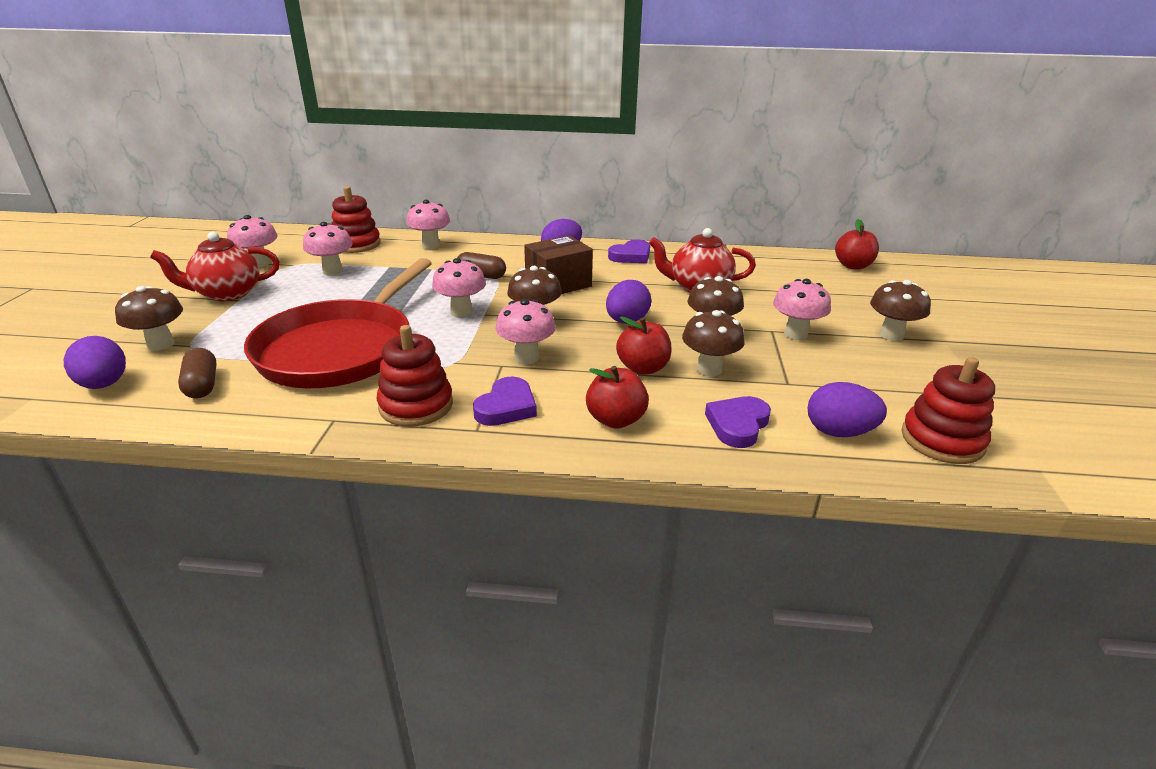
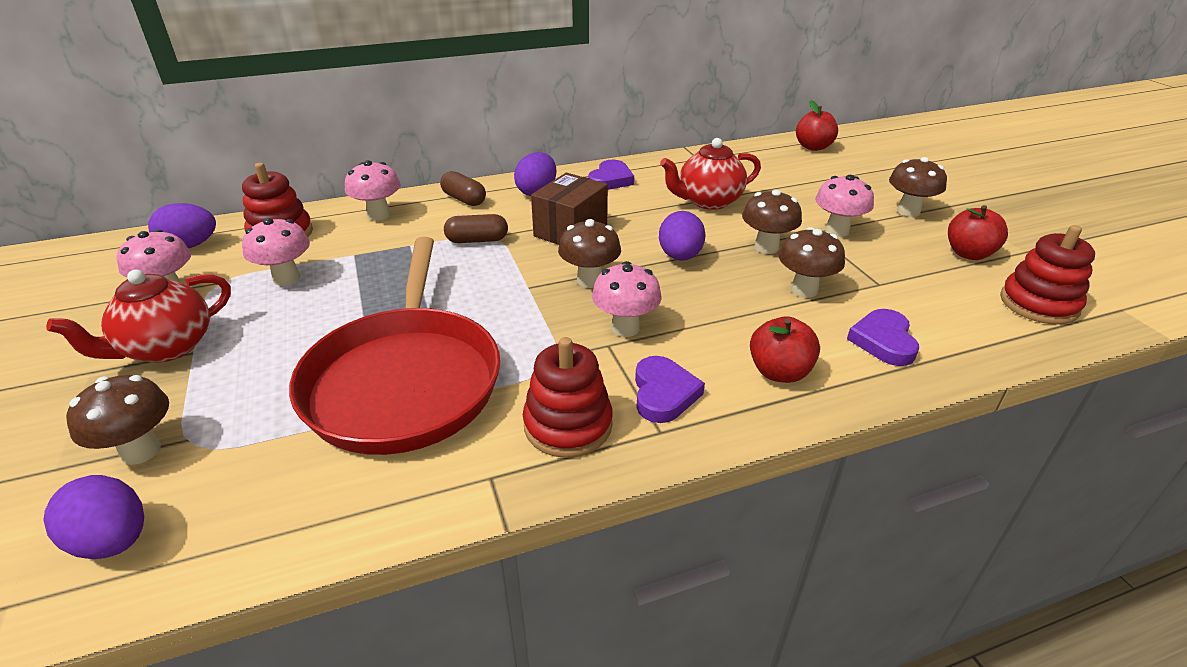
camera: 25 degrees left, 5 degrees up
(202, 385) = (268, 491): brown capsule -> brown capsule (464, 199)
(461, 312) = (500, 292): pink mushroom -> none
(643, 368) = (746, 306): red apple -> red apple (968, 254)
(839, 432) = (964, 321): purple egg -> purple egg (190, 246)

